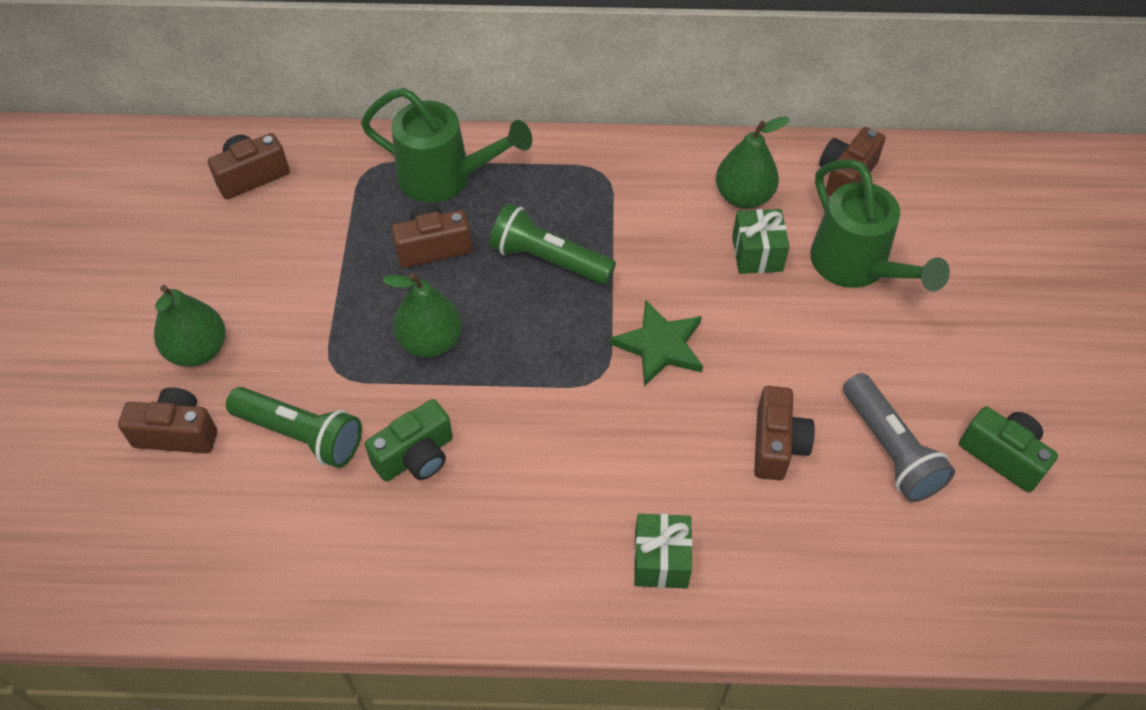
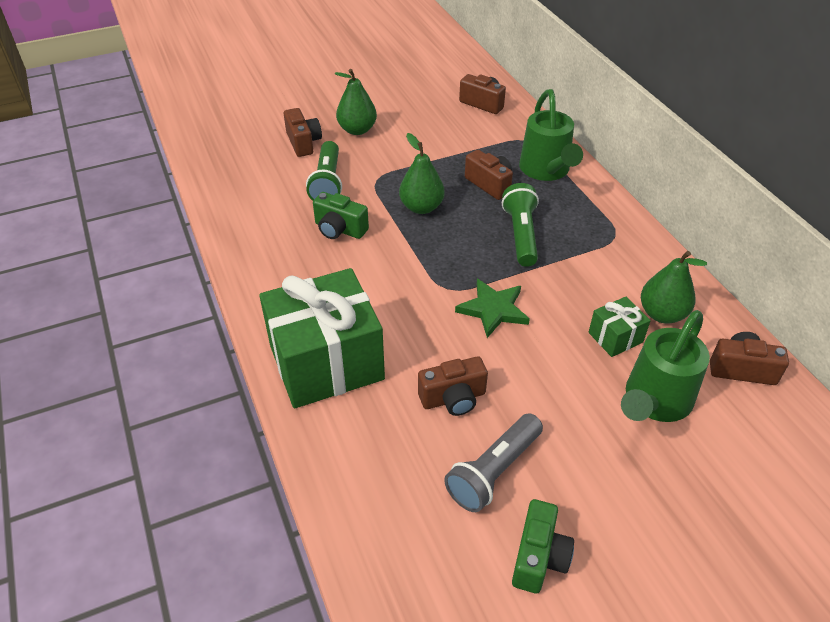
camera: 65 degrees right, 10 degrees down
(661, 560) = (326, 362): green gift -> green gift, size x2.25

